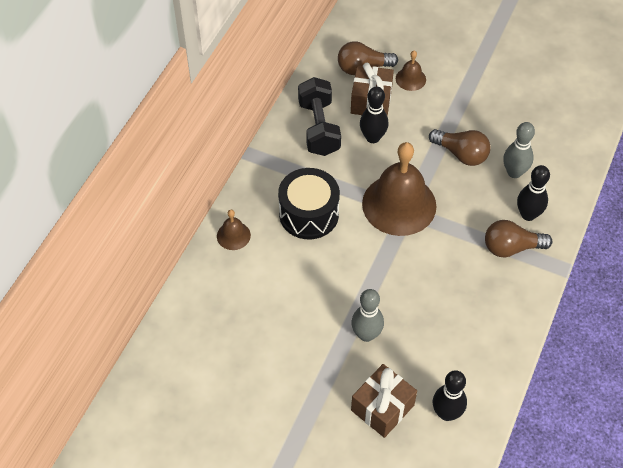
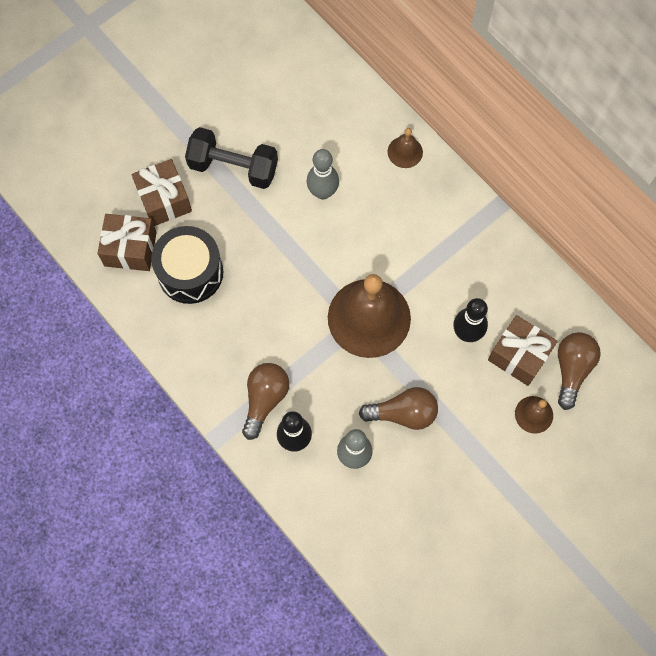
camera: 115 degrees right, 15 degrees up
(309, 214) = (398, 228): black drum -> black drum (190, 272)
(319, 128) = (504, 285): black dumbbell -> black dumbbell (233, 167)
(366, 334) = (240, 219): grey bowling pin -> grey bowling pin (323, 192)
(446, 413) = (130, 249): black bowling pin -> brown gift
(461, 154) = (403, 413): brown light bulb -> brown light bulb turned 150 degrees counterclockwise

